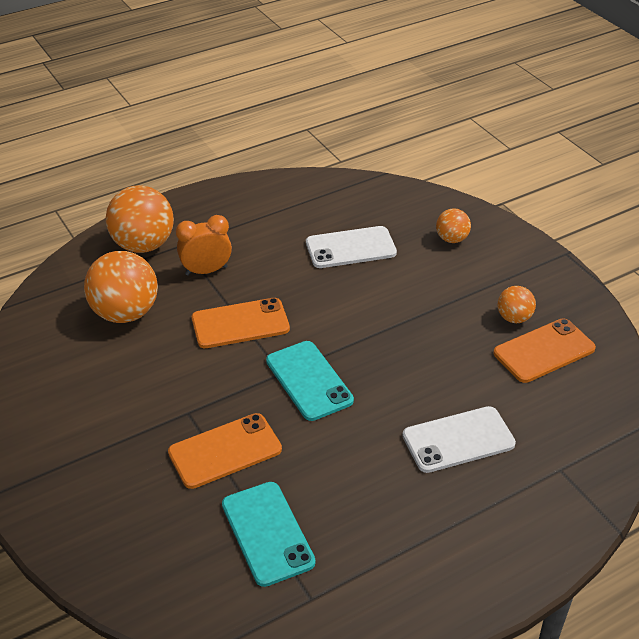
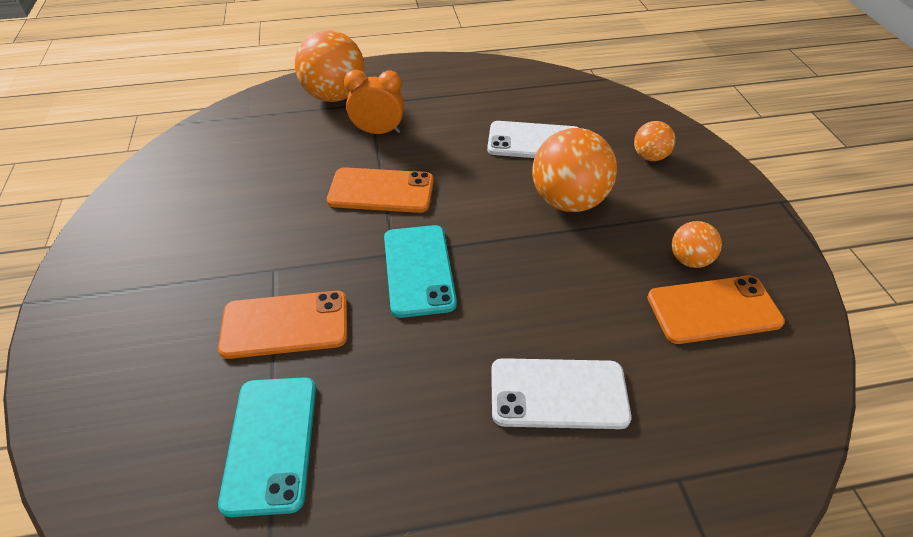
camera: 20 degrees right, 5 degrees up
(125, 313) = (278, 154): orange ball -> orange ball (568, 201)

